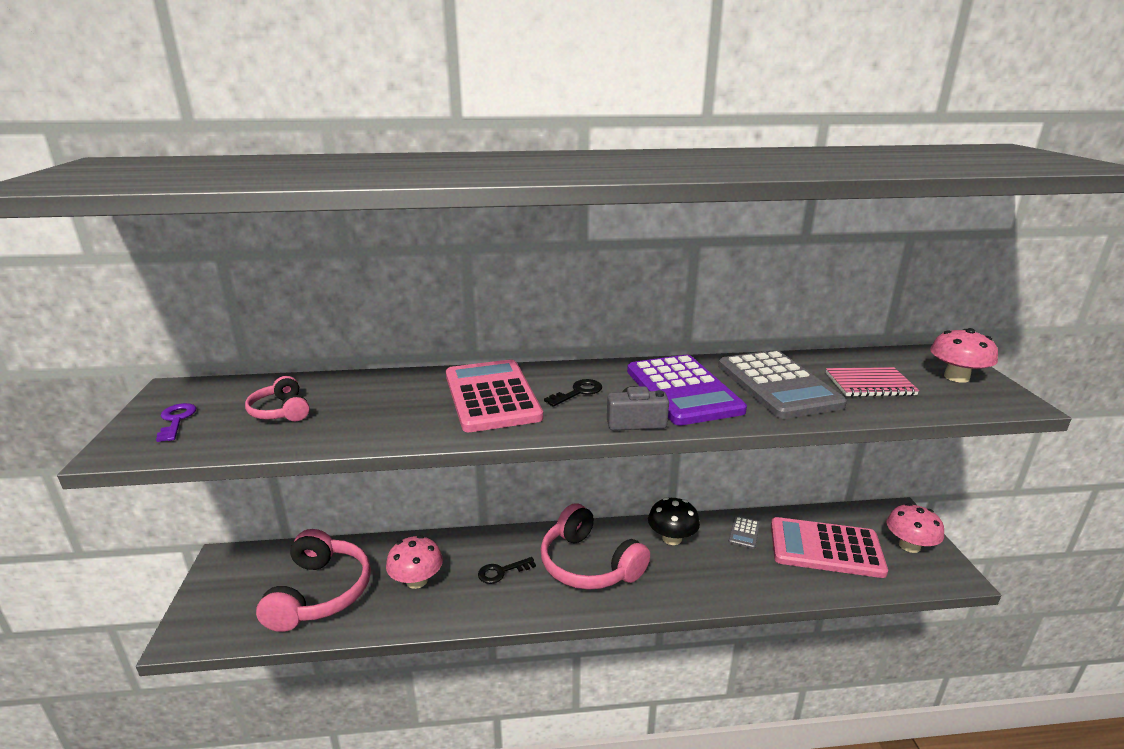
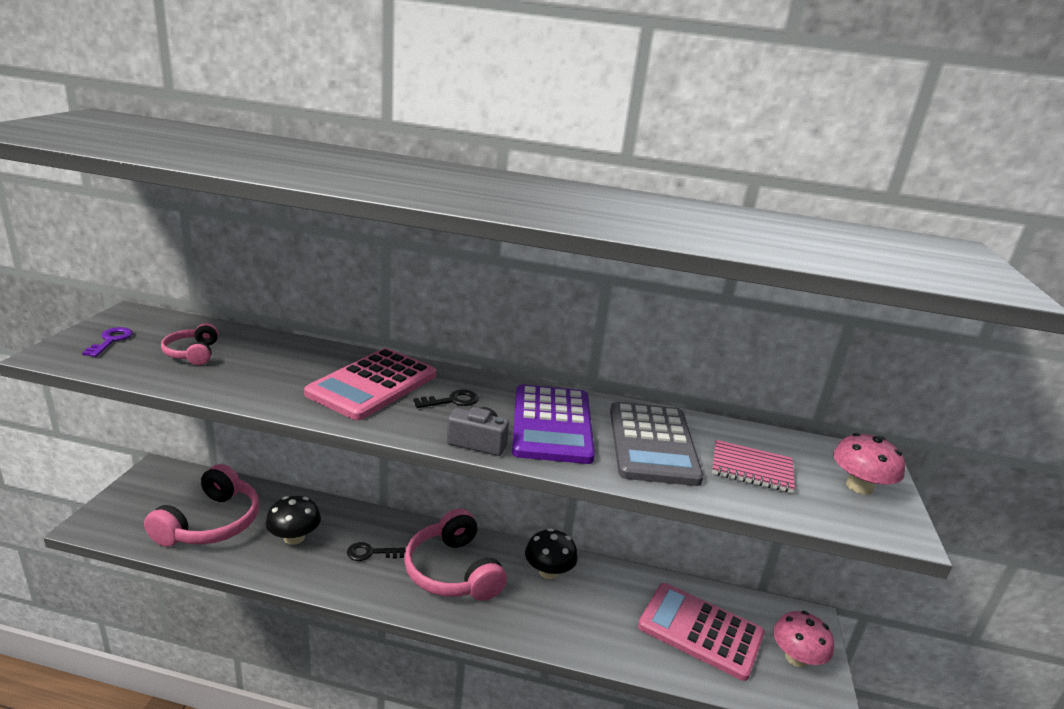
camera: 15 degrees right, 0 degrees up
(417, 580) = (294, 537): pink mushroom -> black mushroom
(491, 396) = (372, 385): pink calculator -> pink calculator turned 150 degrees counterclockwise
(744, 533) = (625, 589): grey calculator -> none

